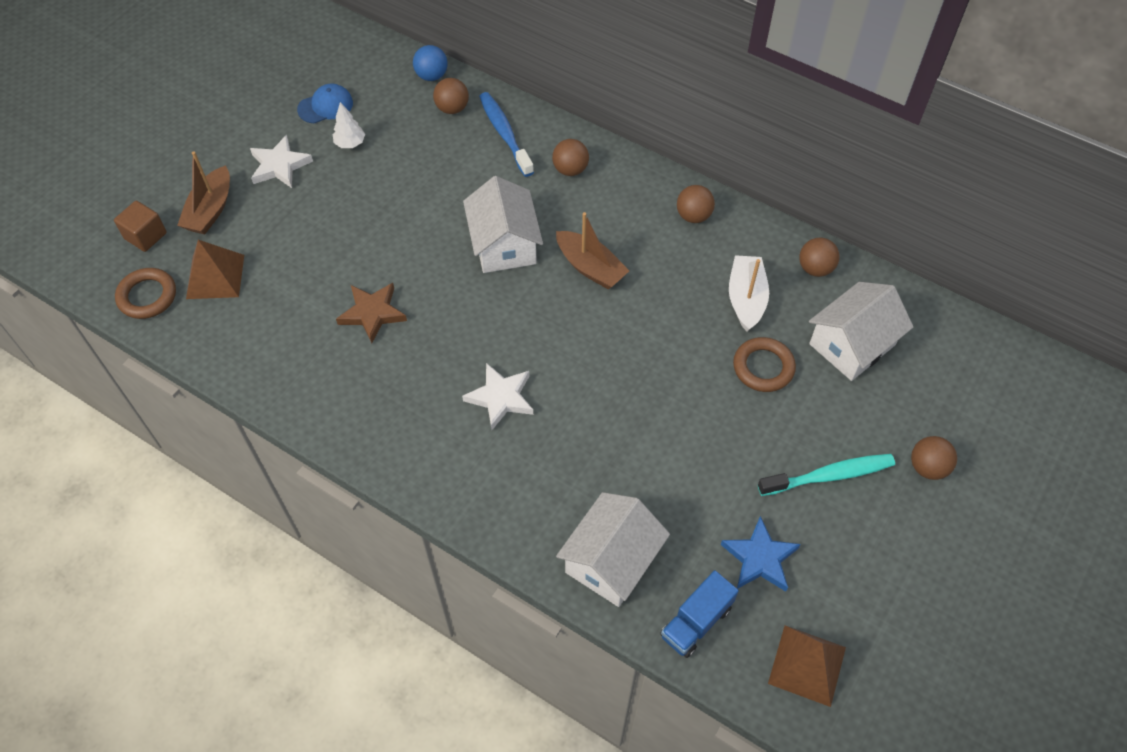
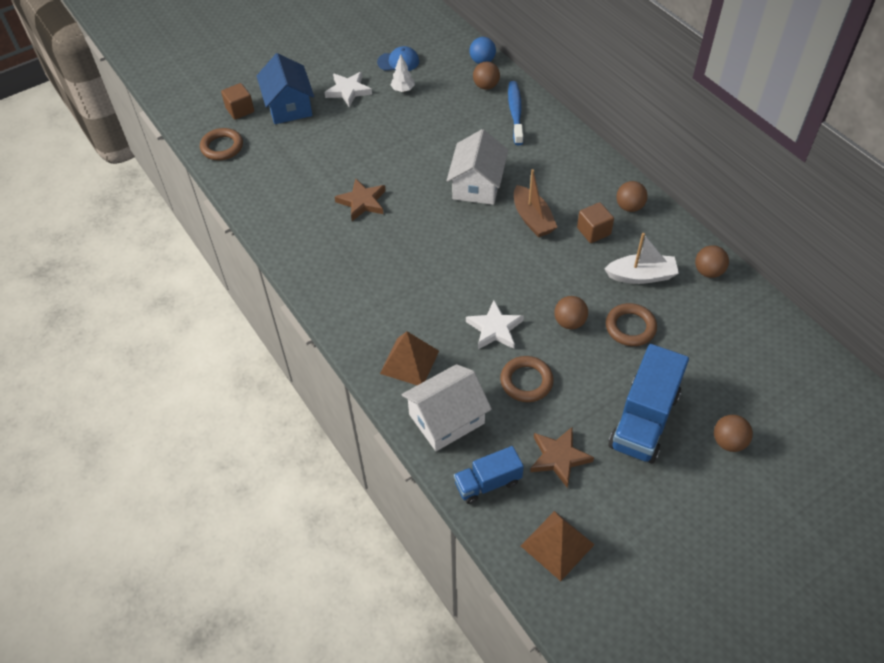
camera: 25 degrees right, 5 degrees down
(210, 210) = (289, 106): brown boat -> blue house
(215, 276) = (271, 148): brown pyramid -> brown pyramid (409, 362)
(500, 398) = (423, 284): white star -> white star (494, 329)
(570, 169) = (551, 149): brown ball -> brown ball (569, 322)
(667, 260) = (593, 231): none -> brown cube
(680, 478) = (526, 381): none -> brown ring
(746, 299) = (641, 276): white boat -> white boat turned 60 degrees clockwise
(760, 558) = (559, 458): blue star -> brown star
(829, 475) = (644, 420): turquoise toothbrush -> blue truck
(852, 344) = (711, 334): white house -> none

